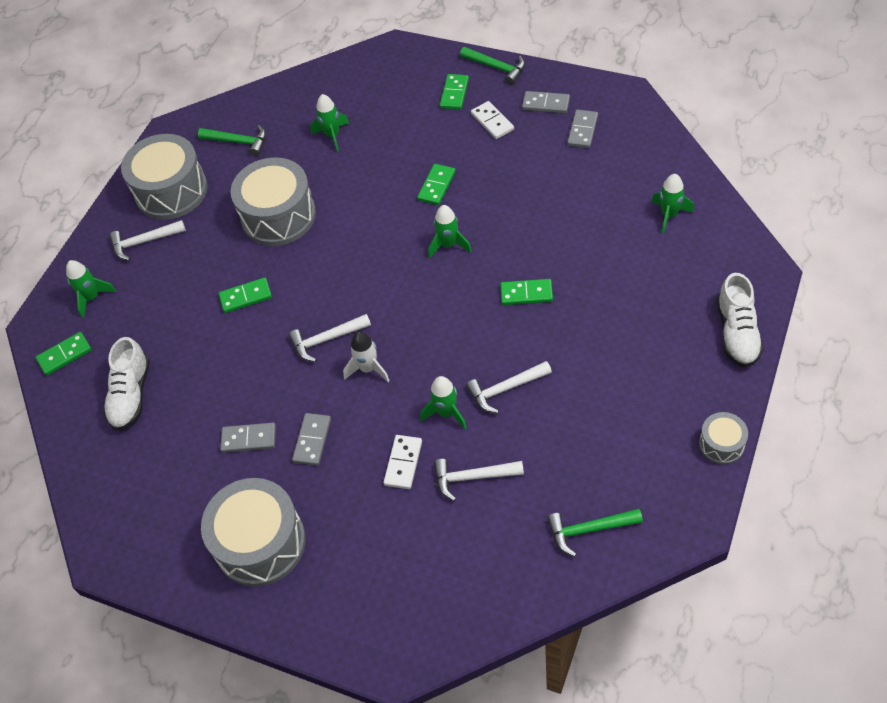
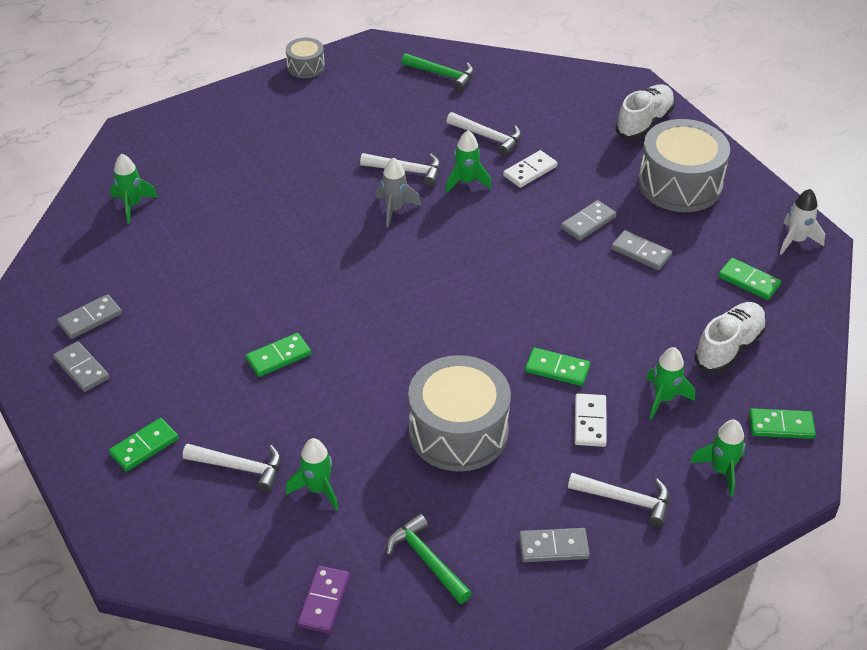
camera: 150 degrees left, 10 degrees down
(171, 191) = (553, 547): grey drum -> grey domino
(276, 93) = (324, 601): none -> purple domino
(326, 340) = (513, 286): white hammer -> white hammer (240, 467)
(368, 369) = (498, 244): white rocket -> white rocket (796, 240)
(448, 245) = (330, 296): green rocket -> green rocket (664, 398)
(477, 345) = (395, 209): none -> grey rocket
(492, 122) = (151, 386): white domino -> white domino (590, 422)
(496, 67) = (67, 446): green hammer -> none
(526, 293) = (314, 220): green domino -> green domino (748, 281)
(737, 333) = (206, 110): white shoe -> white shoe (644, 122)

